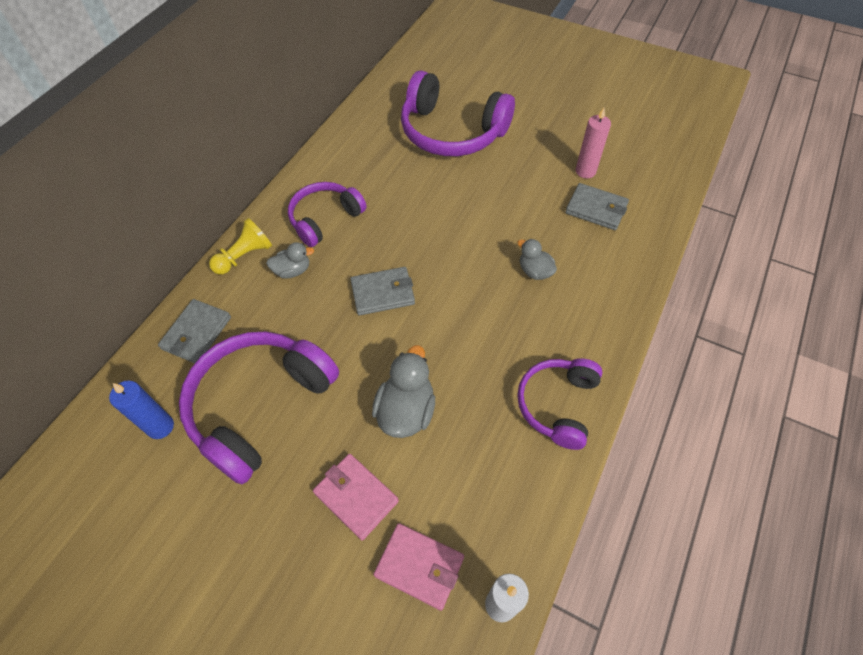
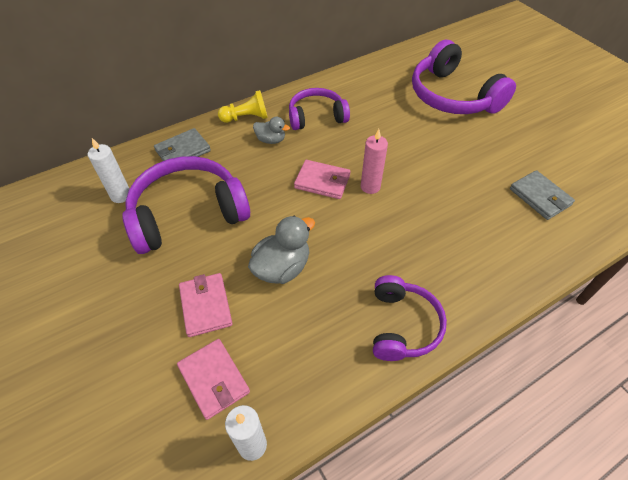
camera: 30 degrees right, 5 degrees down
(160, 426) = (121, 196): blue candle -> white candle
(383, 293) = (322, 181): grey wallet -> pink wallet
(535, 271) = (452, 219): grey duck -> none
(557, 405) = (403, 325): purple headphones -> purple headphones turned 135 degrees clockwise
(585, 171) = (549, 165): pink candle -> pink candle (370, 186)

